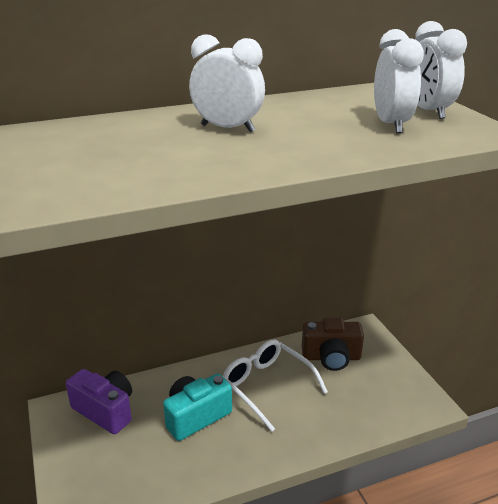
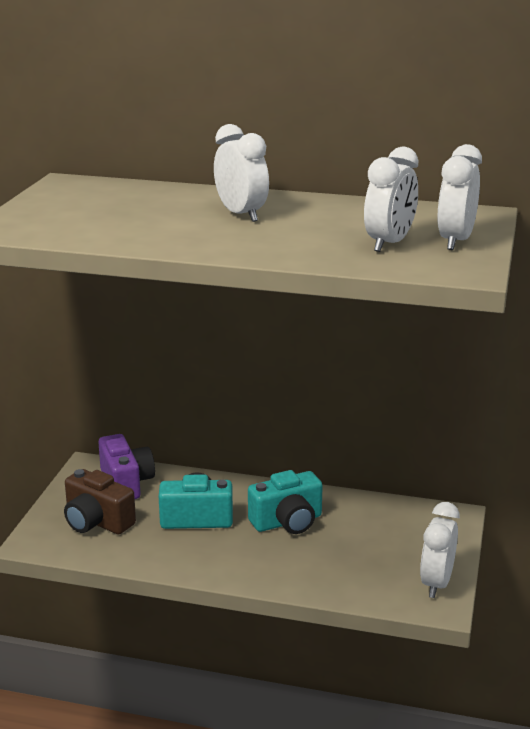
camera: 35 degrees right, 5 degrees down
(266, 386) = (287, 522): white glasses -> turquoise camera
(331, 357) = (383, 525): brown camera -> brown camera (97, 522)
(411, 388) = (436, 583): none -> white clock

